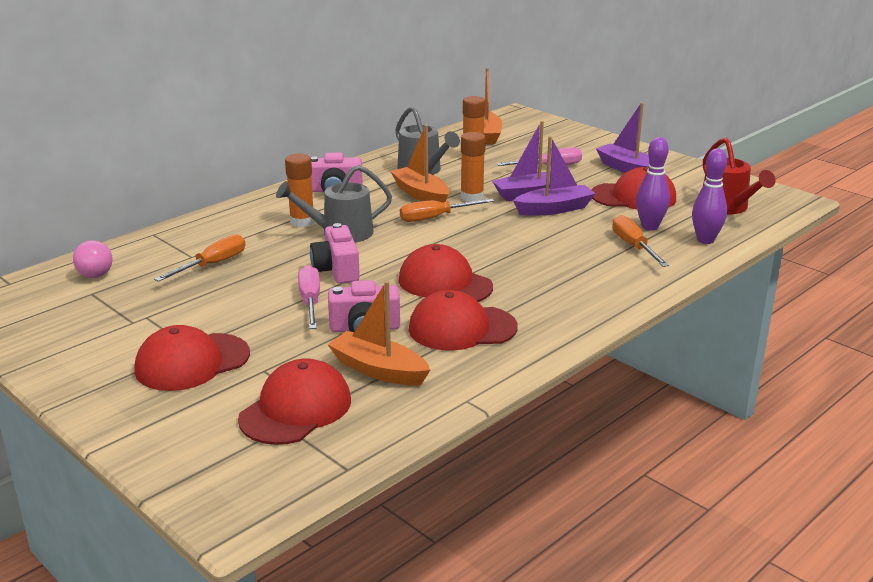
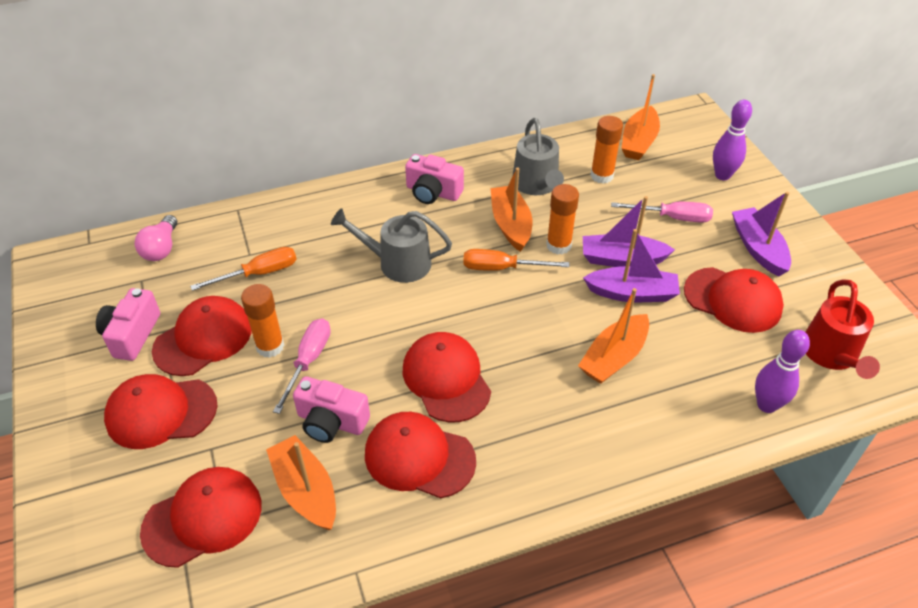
camera: 25 degrees right, 20 degrees up
(193, 312) = (203, 339): none -> red cap
(302, 222) = (373, 233): orange glue stick -> orange glue stick (270, 346)
(337, 270) = (360, 320): pink camera -> pink camera (132, 335)
(571, 243) = (614, 357): none -> orange boat
(633, 246) = (678, 387): orange screwdriver -> none
(650, 227) = (717, 359): purple bowling pin -> purple bowling pin (722, 175)

